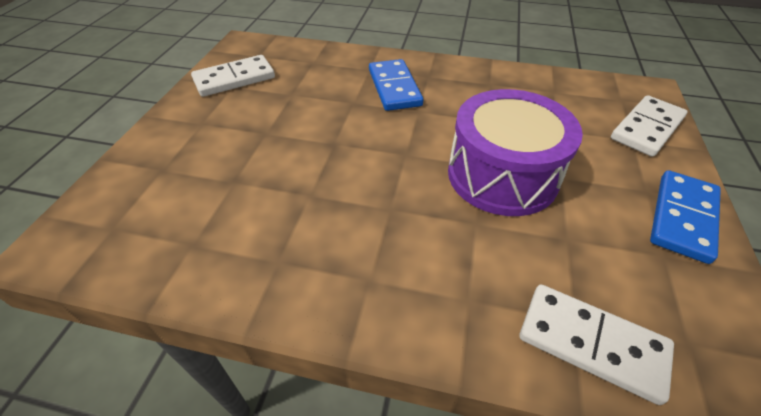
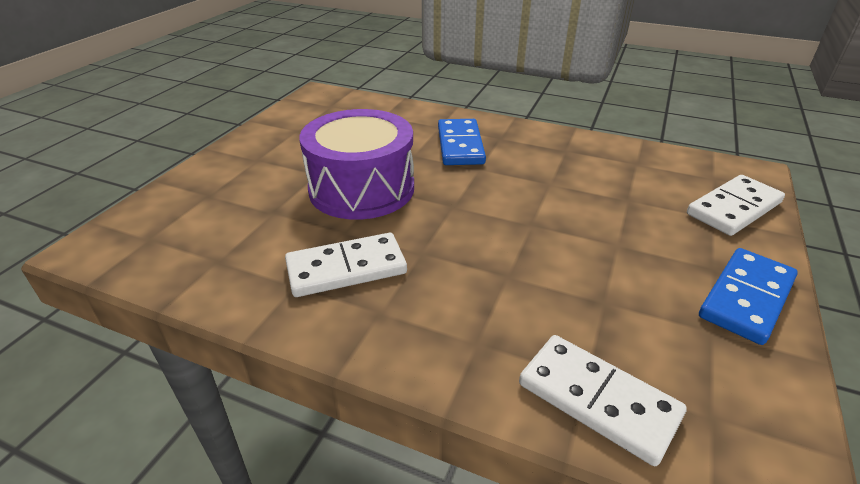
camera: 10 degrees right, 10 degrees down
(234, 79) = (300, 124): white domino -> white domino (346, 268)
(502, 175) = (551, 235): purple drum -> purple drum (361, 189)

